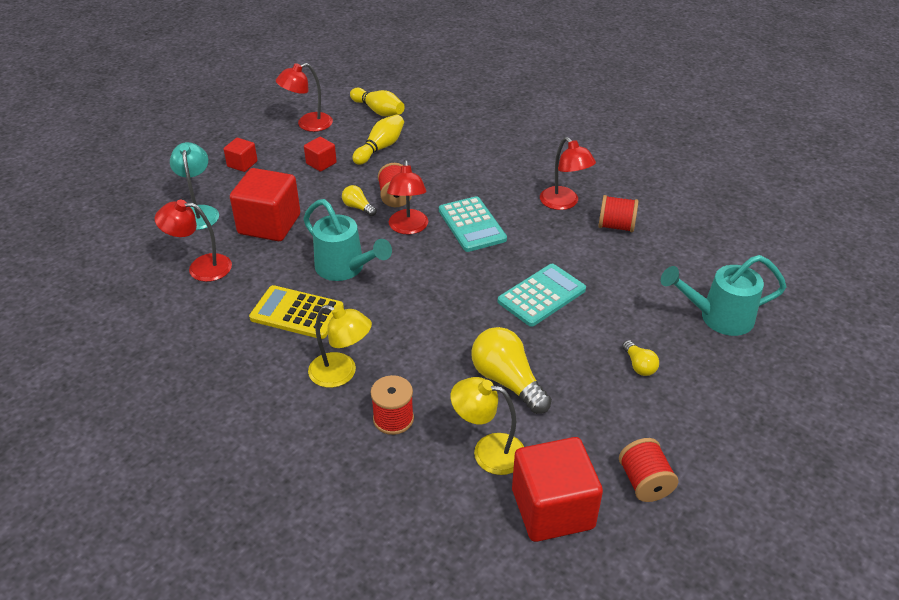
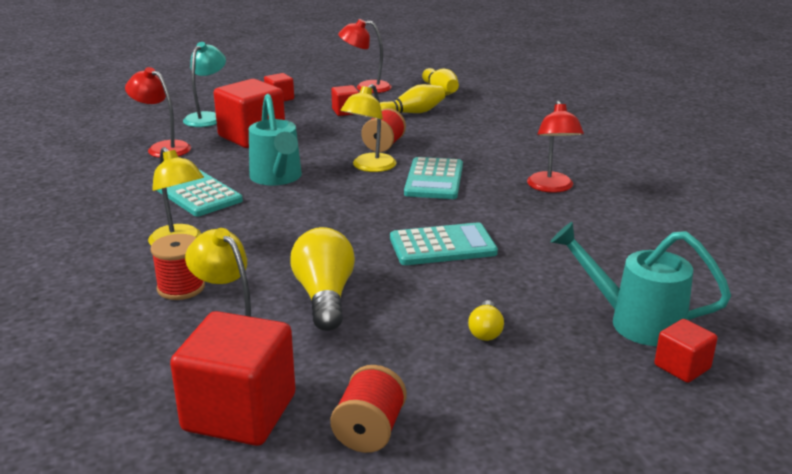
camera: 30 degrees right, 15 degrees down
(297, 313) = (198, 194): yellow calculator -> turquoise calculator
(358, 207) = (341, 144): yellow light bulb -> none
(408, 228) = (369, 167): red lamp -> yellow lamp
(616, 226) = (591, 217): red spool -> none
(771, 345) = (682, 367): none -> red cube

